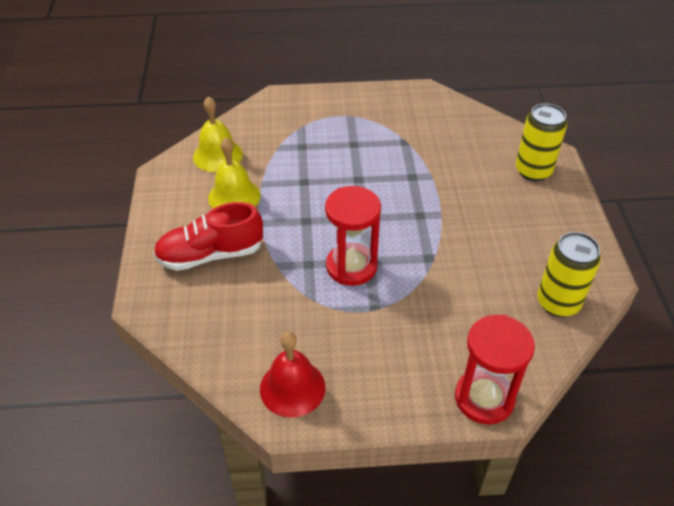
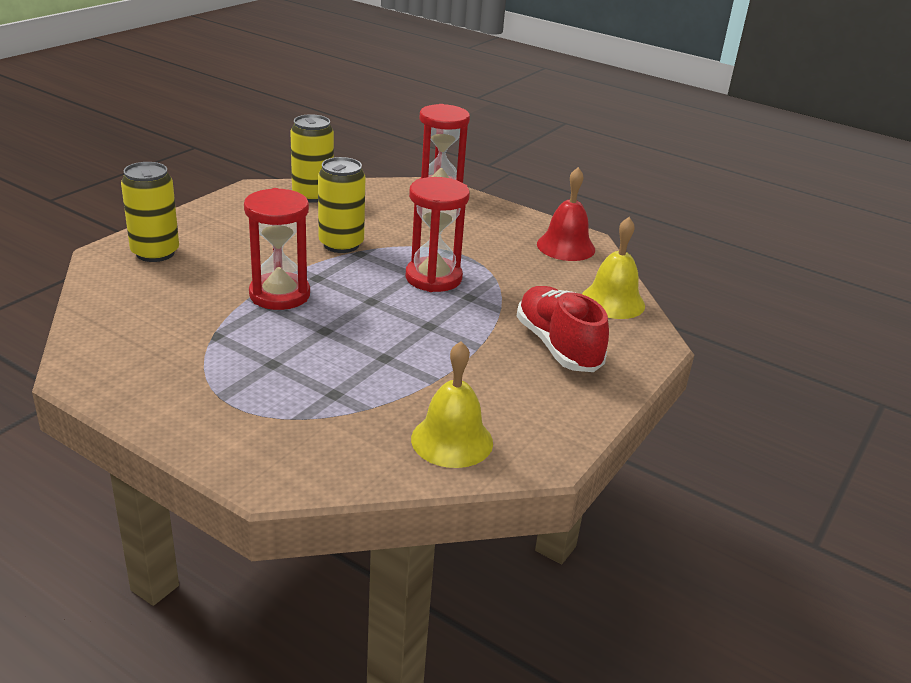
camera: 145 degrees left, 15 degrees down
(211, 255) = (558, 346): red shoe -> red shoe turned 135 degrees counterclockwise
(234, 196) = (480, 383): yellow bell -> yellow bell (612, 301)
(418, 187) = (279, 295): none -> red hourglass
(452, 257) = (341, 244): none -> yellow can

